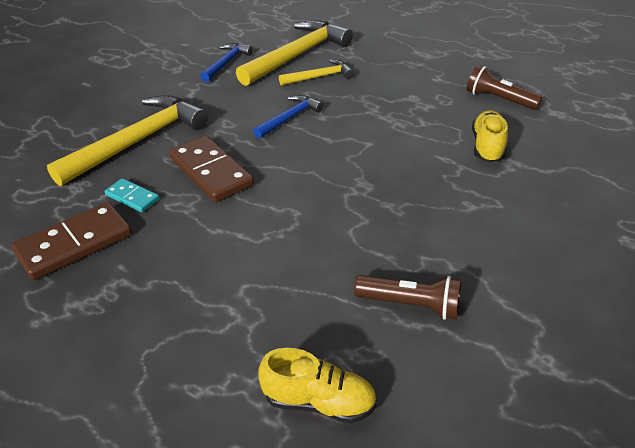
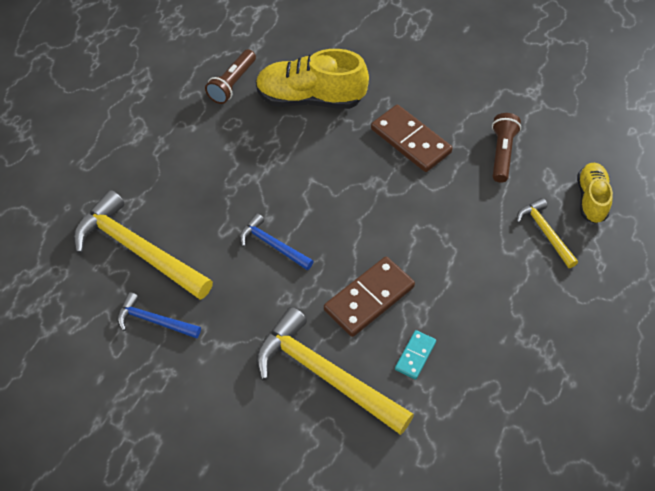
camera: 95 degrees left, 15 degrees up
(74, 244) = (484, 385): brown domino -> brown domino (410, 141)
(319, 77) = (188, 225): yellow hammer -> yellow hammer (545, 232)
(487, 147) = (310, 98): yellow shoe -> yellow shoe, size x1.67

